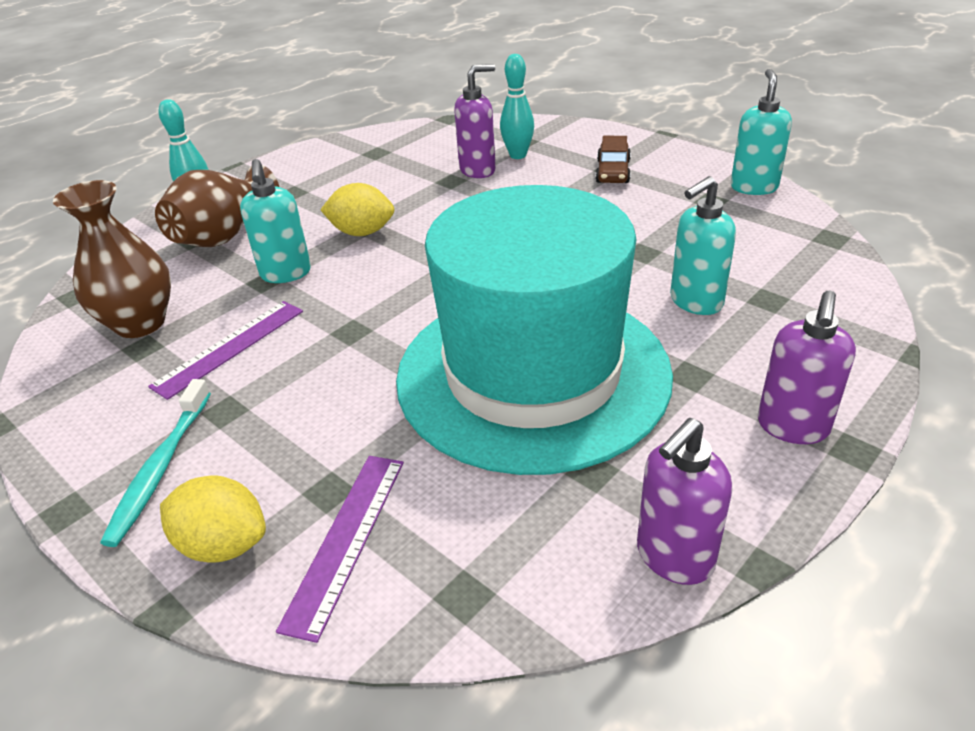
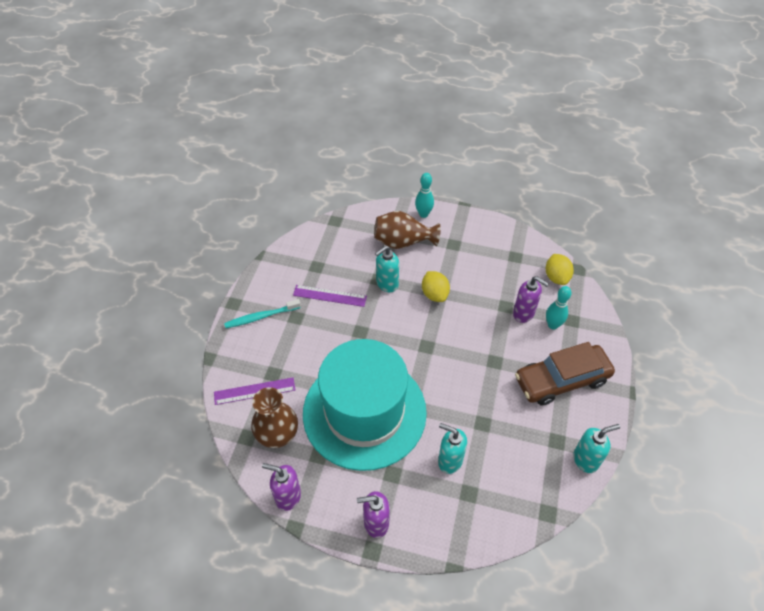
camera: 60 degrees right, 15 degrees up
(140, 323) = (329, 255): brown vase -> brown vase (278, 435)
(223, 544) = (238, 357): yellow lemon -> yellow lemon (556, 277)
(613, 171) = (561, 380): brown car -> brown car, size x2.02

